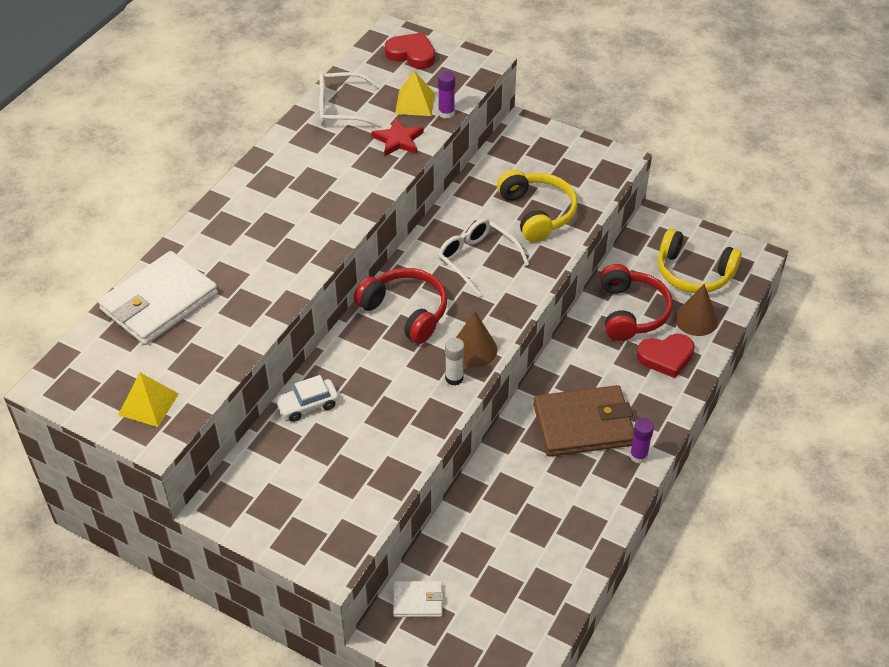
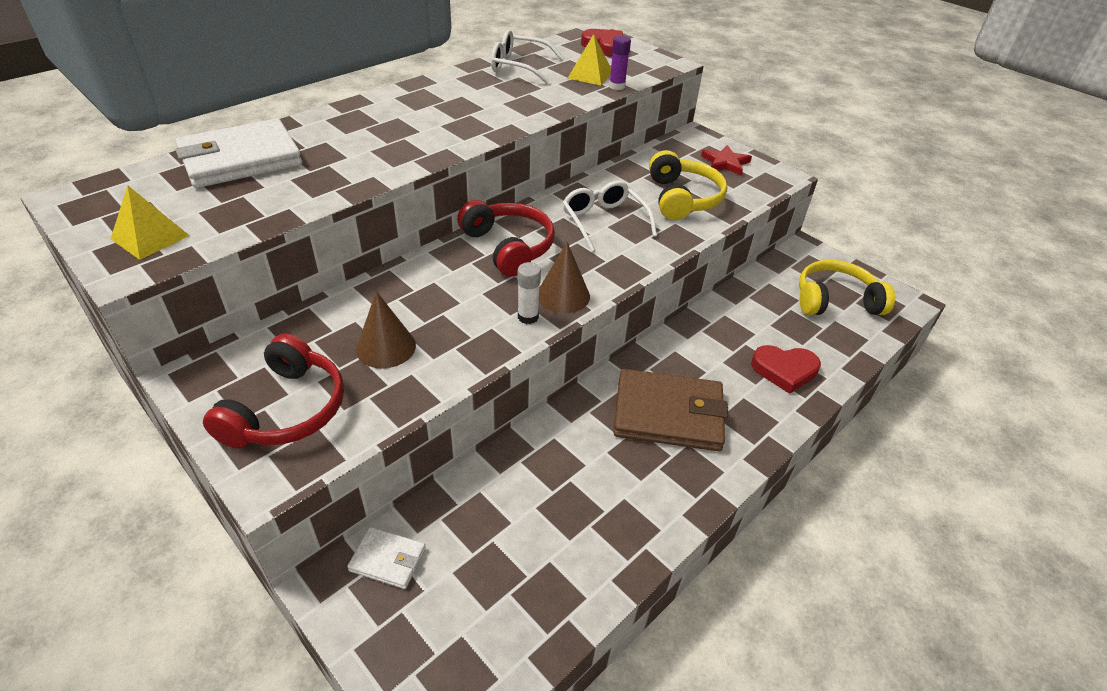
camera: 15 degrees right, 5 degrees down
(307, 405) = (357, 303): white car -> none
(398, 140) = (559, 95): red star -> red star (725, 163)
(631, 312) = (757, 319): red headphones -> red headphones (286, 409)
(638, 456) = (722, 465): purple glue stick -> none
(693, 273) = (835, 301): yellow headphones -> yellow headphones turned 135 degrees clockwise
(696, 319) = (828, 343): brown cone -> brown cone (386, 347)

